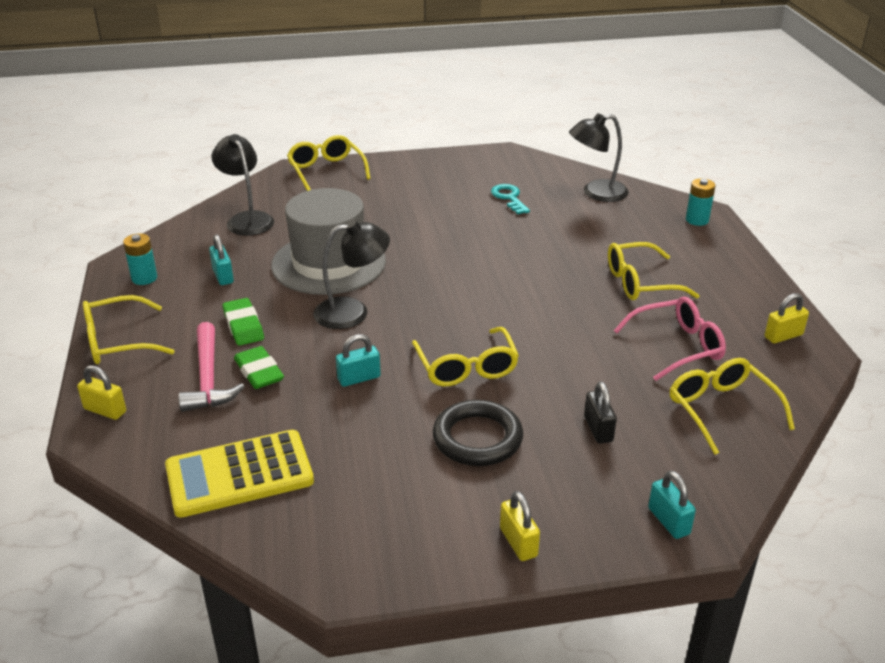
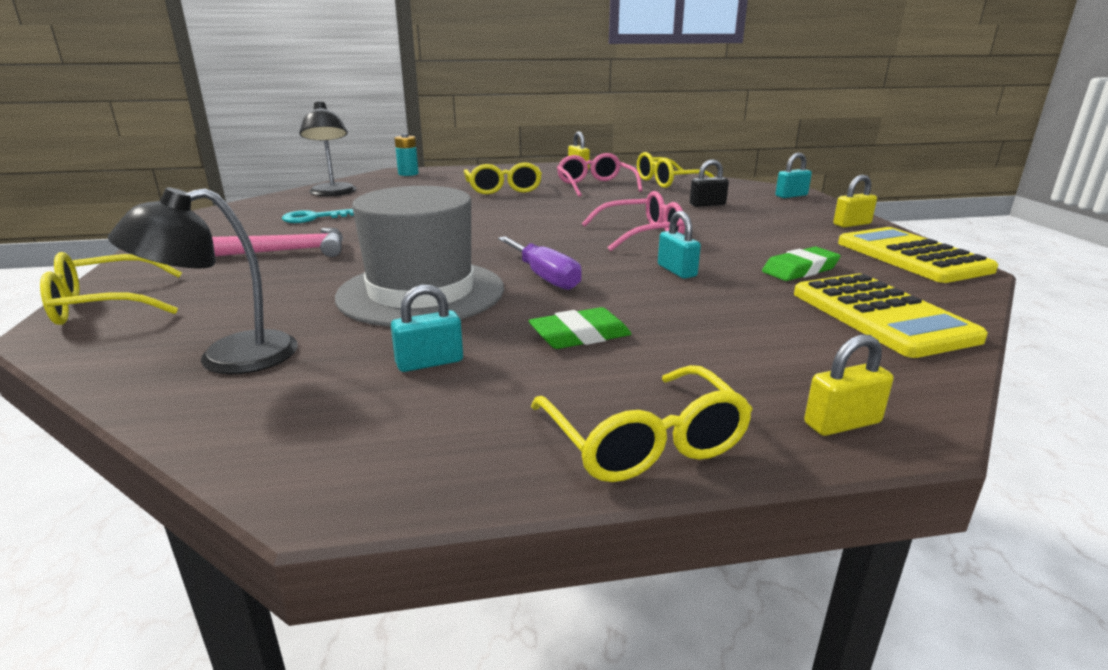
camera: 90 degrees left, 10 degrees down
(105, 410) = (842, 423): yellow padlock -> yellow padlock turned 45 degrees clockwise
(144, 278) = (408, 444): turquoise battery -> none
(208, 377) = (714, 349): pink hammer -> pink hammer (286, 251)
(259, 372) = (686, 318): green eraser -> green eraser (800, 270)
(352, 311) = (544, 277): black lamp -> purple screwdriver
(387, 553) = (912, 256): none -> yellow calculator
(466, 367) = (641, 235): yellow glasses -> pink glasses
(477, 438) = (742, 232): black ring -> none

